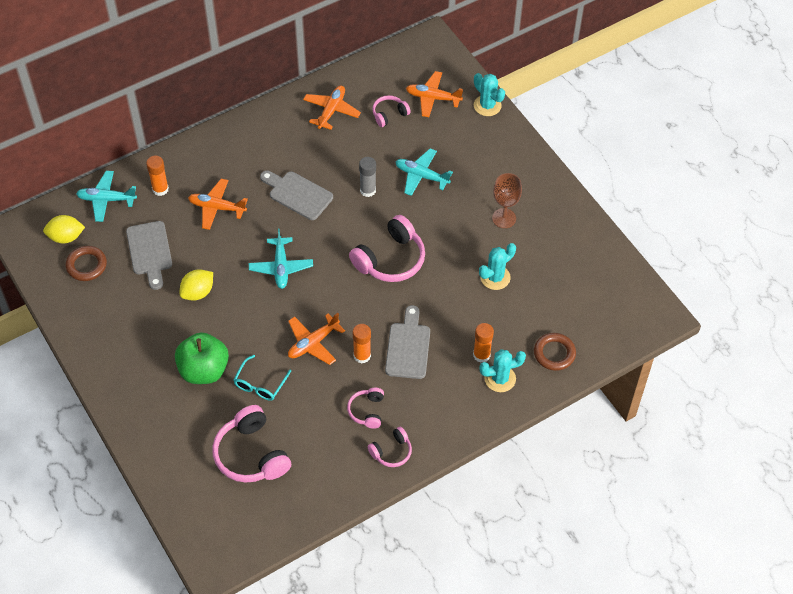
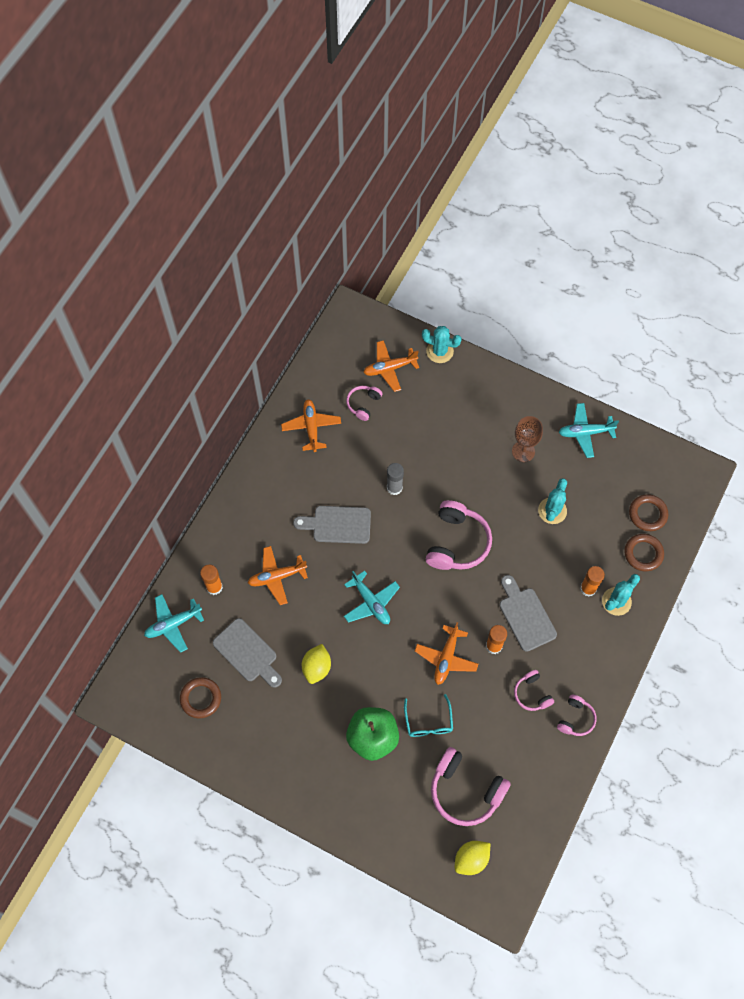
camera: 30 degrees left, 10 degrees up
(66, 237) = (162, 682): yellow lemon -> yellow lemon (471, 859)
(421, 176) = (430, 449): turquoise plane -> turquoise plane (585, 432)
(582, 324) = (647, 514): none -> brown ring

